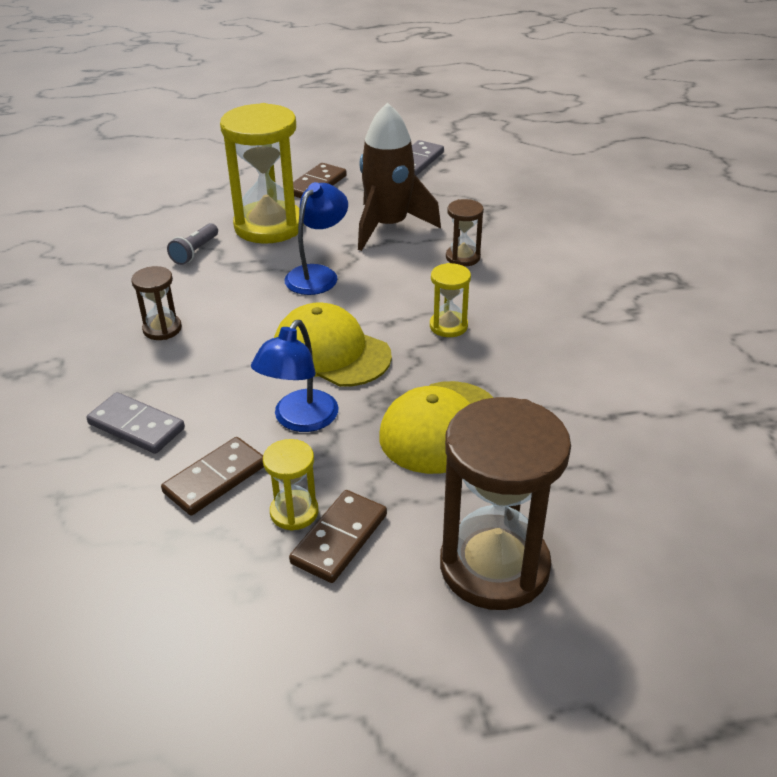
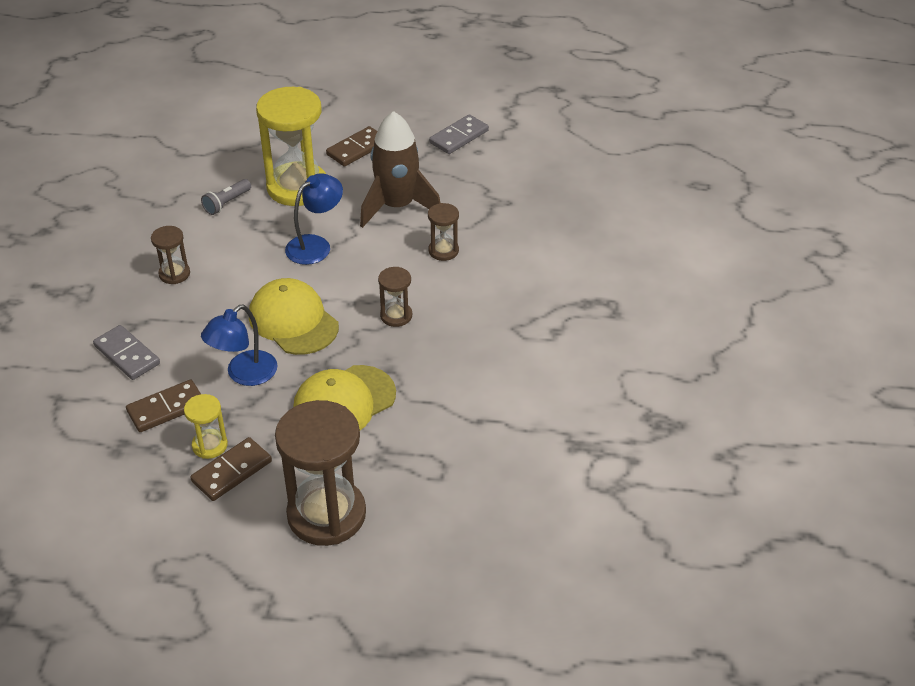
camera: 15 degrees right, 5 degrees up
(448, 326) = (396, 316): yellow hourglass -> brown hourglass

